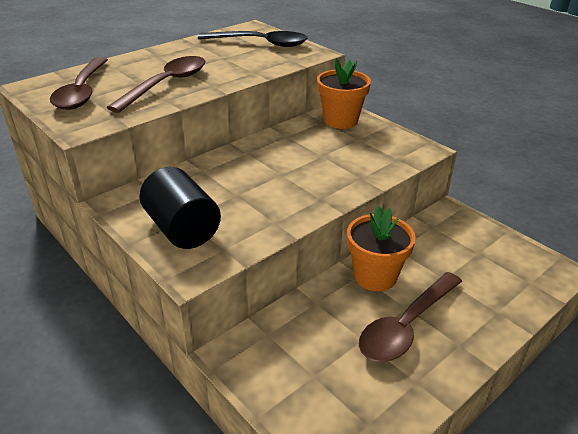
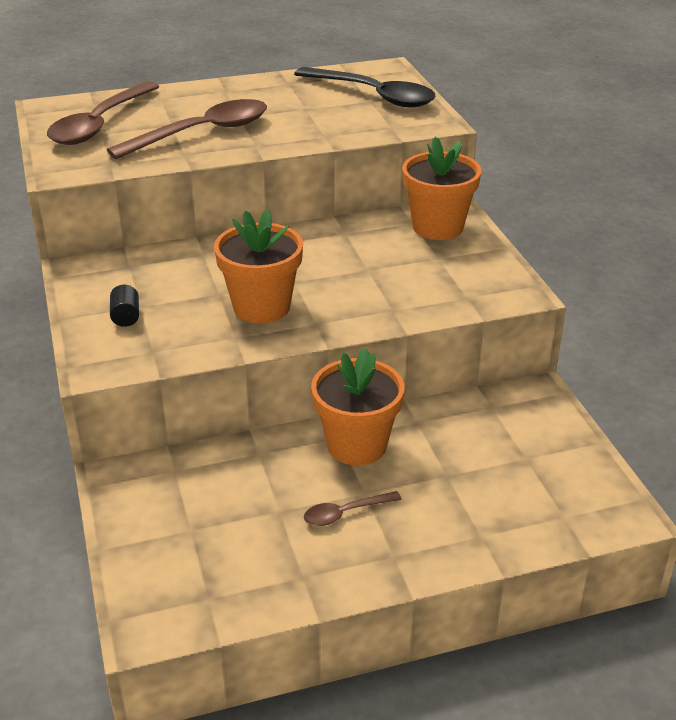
camera: 25 degrees right, 0 degrees up
(182, 229) = (126, 317): black cylinder -> black cylinder, size x0.41
(275, 197) = (261, 307): none -> orange flower pot
(406, 326) = (345, 513): brown spoon -> brown spoon, size x0.47

